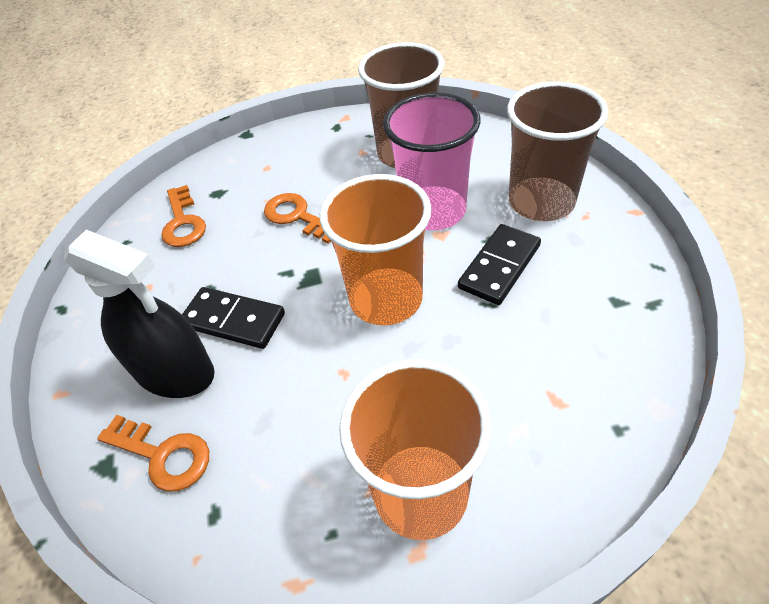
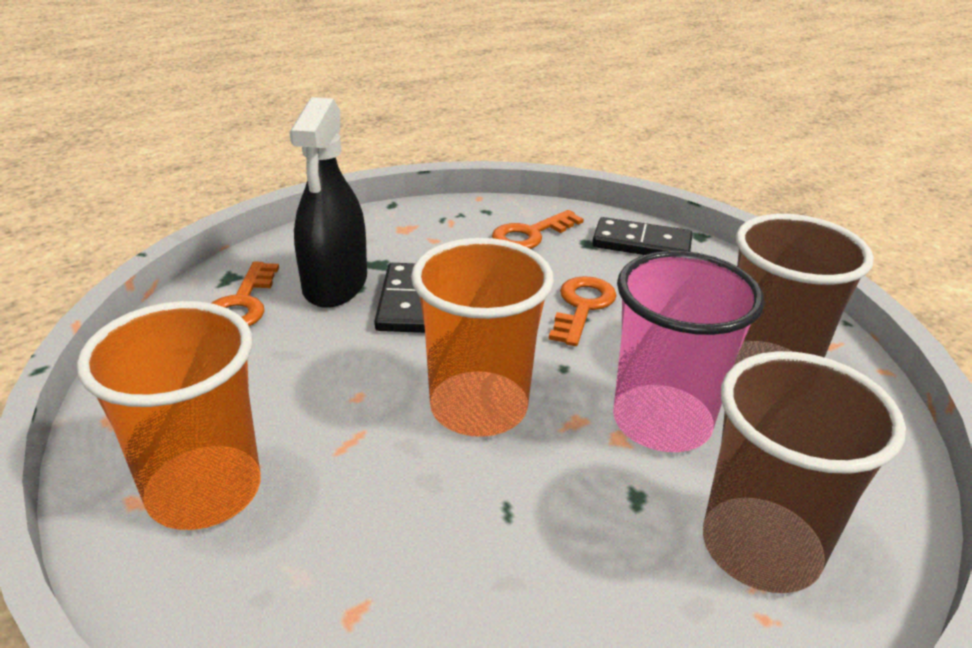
camera: 65 degrees right, 15 degrees down
(499, 266) = (585, 512): black domino -> black domino (641, 244)

